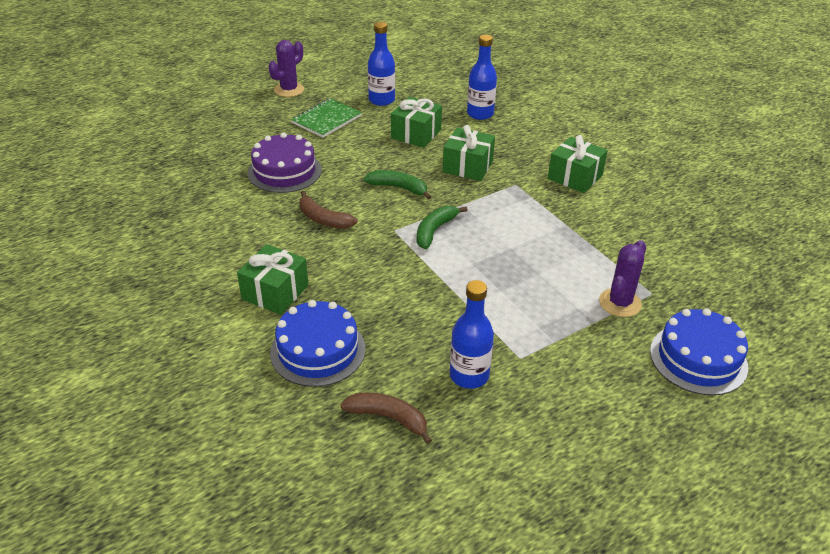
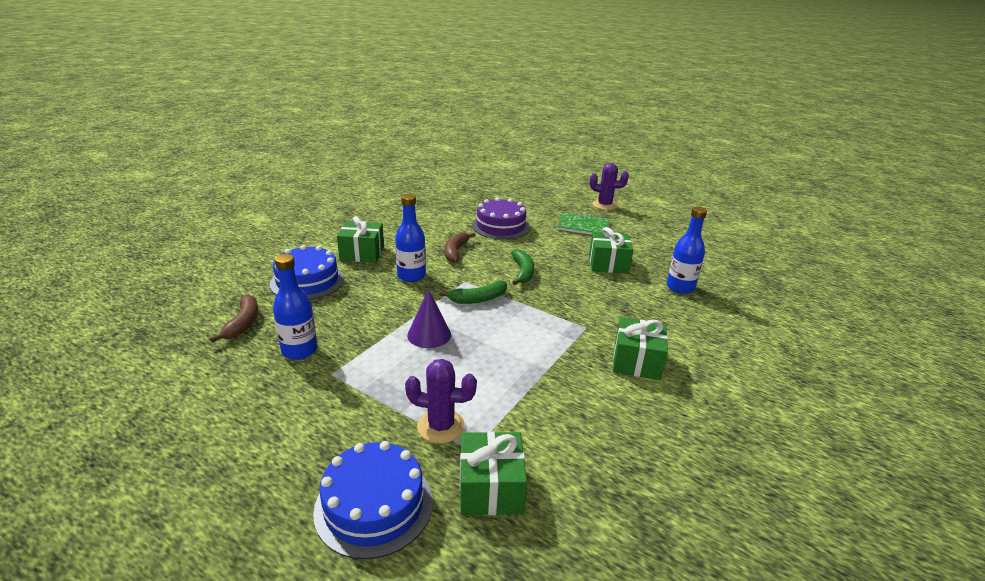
camera: 65 degrees right, 10 degrees down
(381, 100) = (639, 240): blue bottle -> blue bottle (411, 276)
(435, 231) = (478, 299): green banana -> green banana turned 150 degrees clockwise
(467, 166) = (587, 297): green gift -> green gift (490, 488)
(483, 278) = (429, 335): none -> purple cone

